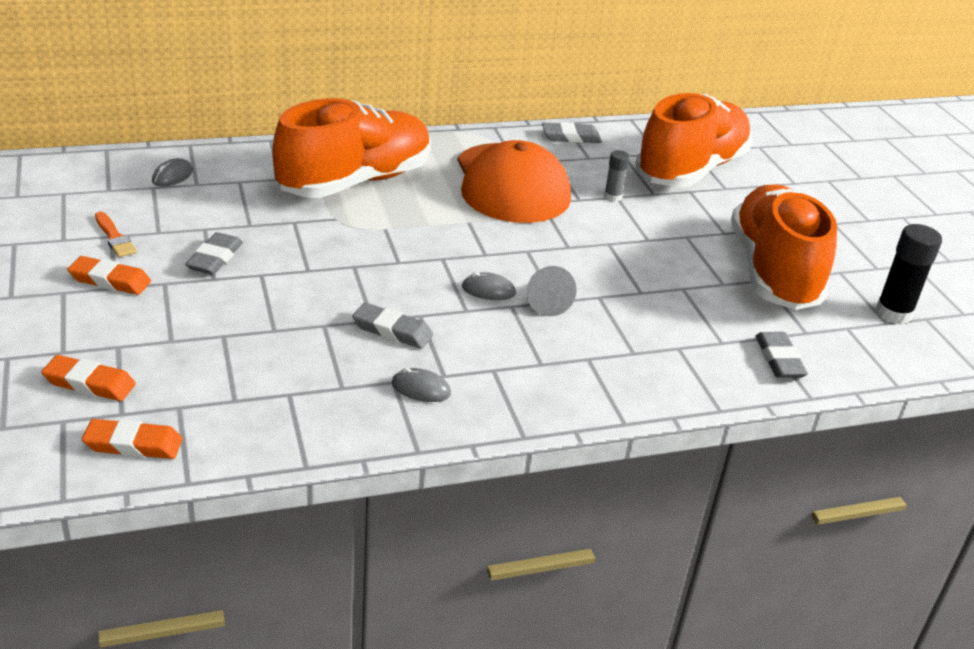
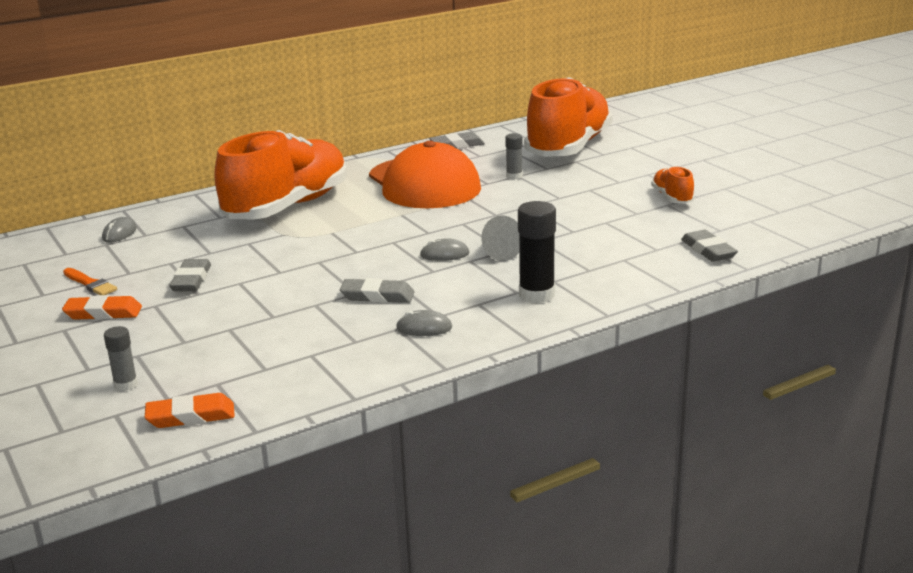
camera: 10 degrees left, 10 degrees down
(89, 383) = (125, 384): orange eraser -> grey glue stick
(773, 272) = (672, 198): orange shoe -> orange shoe, size x0.42
(893, 313) = (781, 205): black glue stick -> black glue stick (536, 295)

